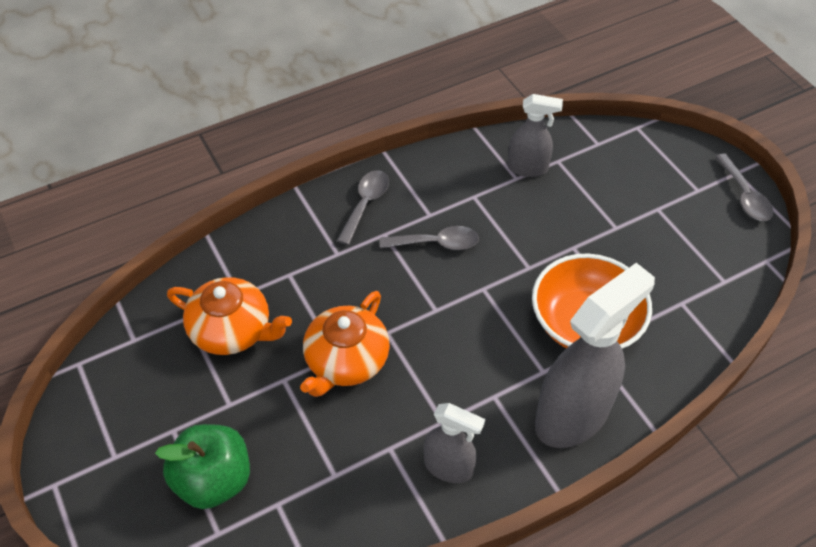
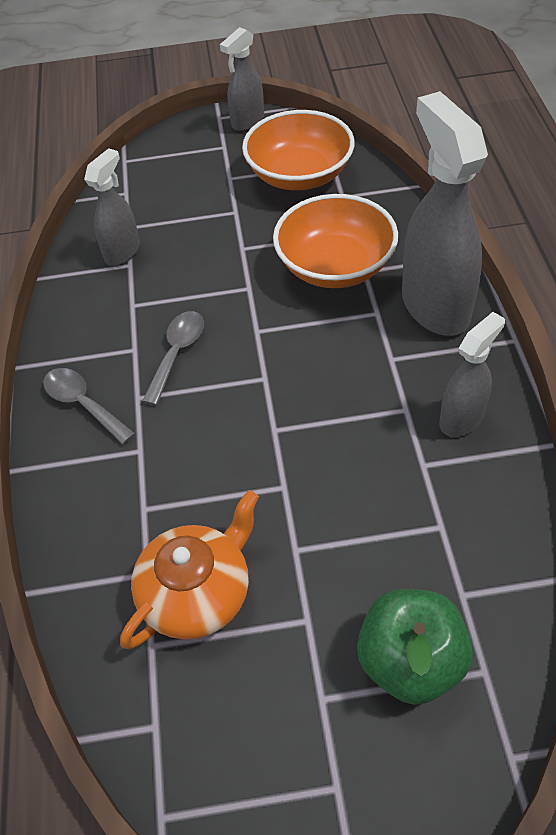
camera: 65 degrees left, 0 degrees up
(346, 361) = (295, 478): orange teapot -> none
(692, 260) = (299, 175): none -> orange bowl
(744, 196) = (247, 121): grey spoon -> grey spray bottle

